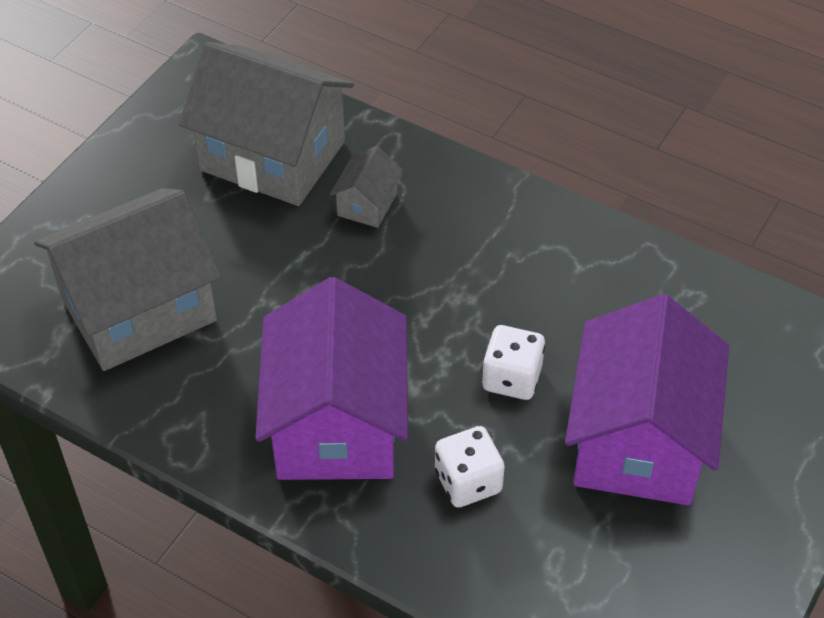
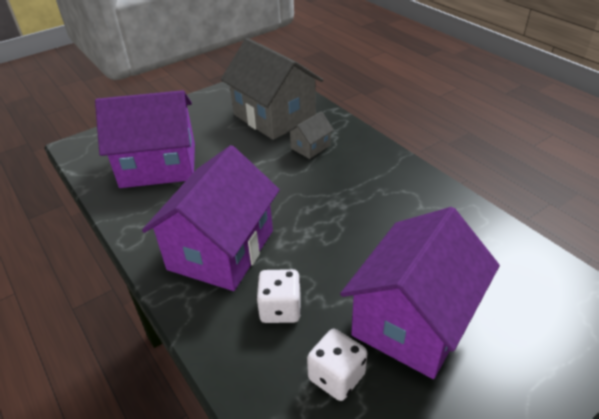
camera: 25 degrees right, 10 degrees down
(138, 309) = (158, 165): grey house -> purple house
(511, 378) = (344, 255): white dice -> white dice (336, 376)

